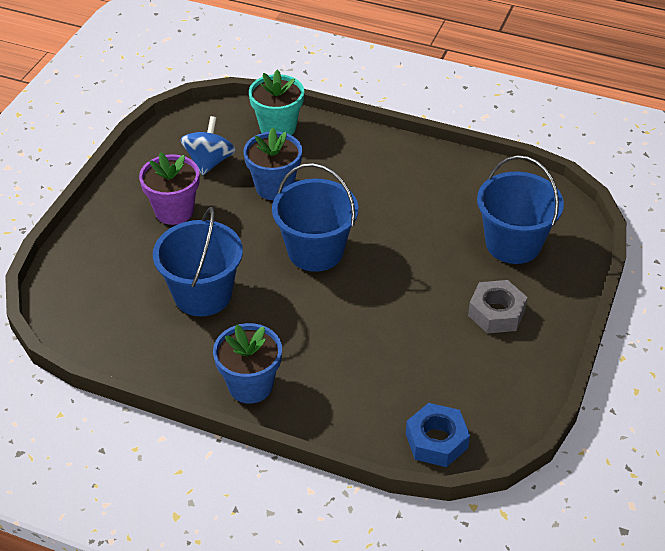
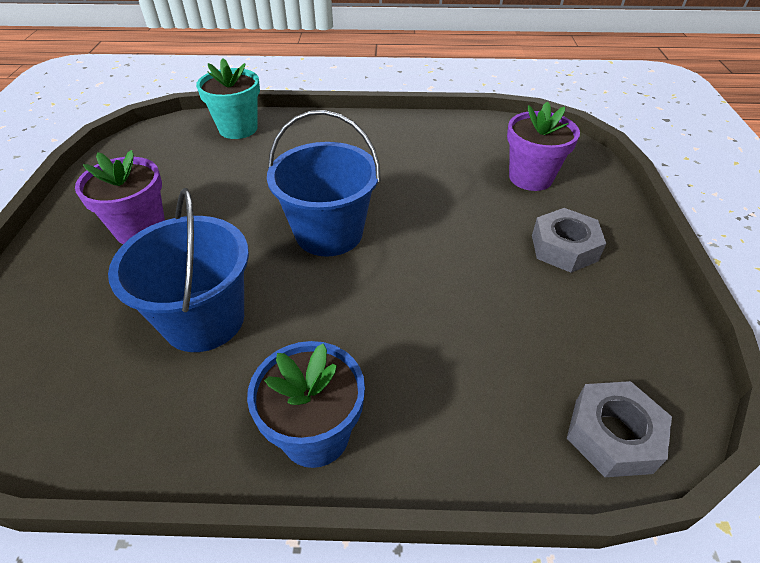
camera: 20 degrees left, 0 degrees up
(209, 161) = (172, 172): blue spinning top -> none
(274, 187) = (255, 180): blue flower pot -> none
(436, 441) = (612, 435): blue nut -> grey nut
(513, 244) = (530, 178): blue bucket -> purple flower pot

